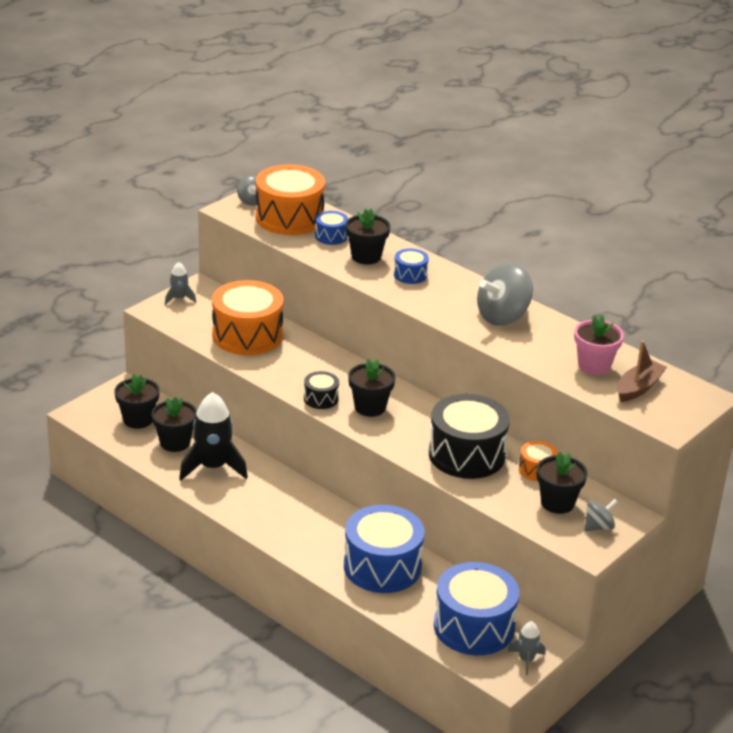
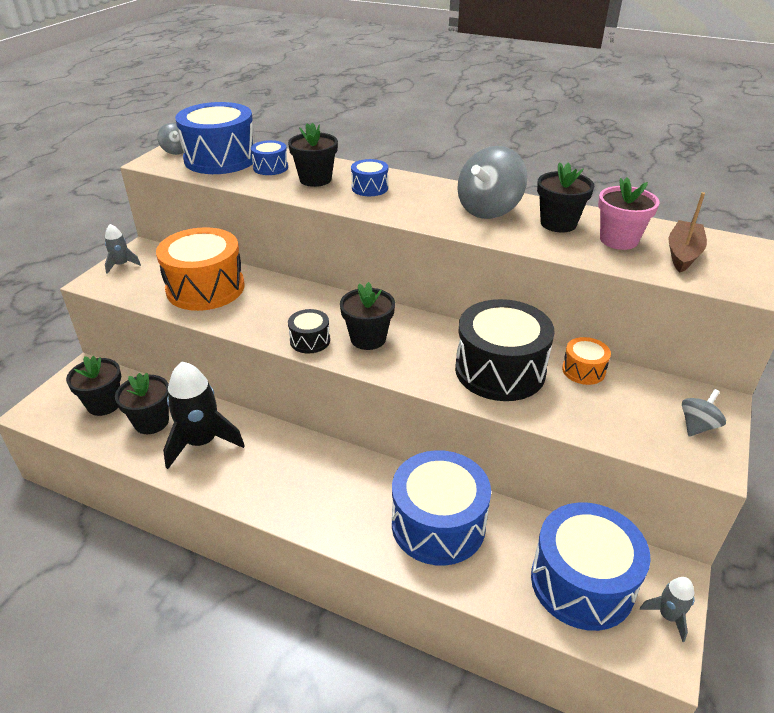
camera: 15 degrees left, 5 degrees up
(289, 218) = (221, 159): orange drum -> blue drum
(557, 503) = (633, 406): black flower pot -> black flower pot (558, 223)

